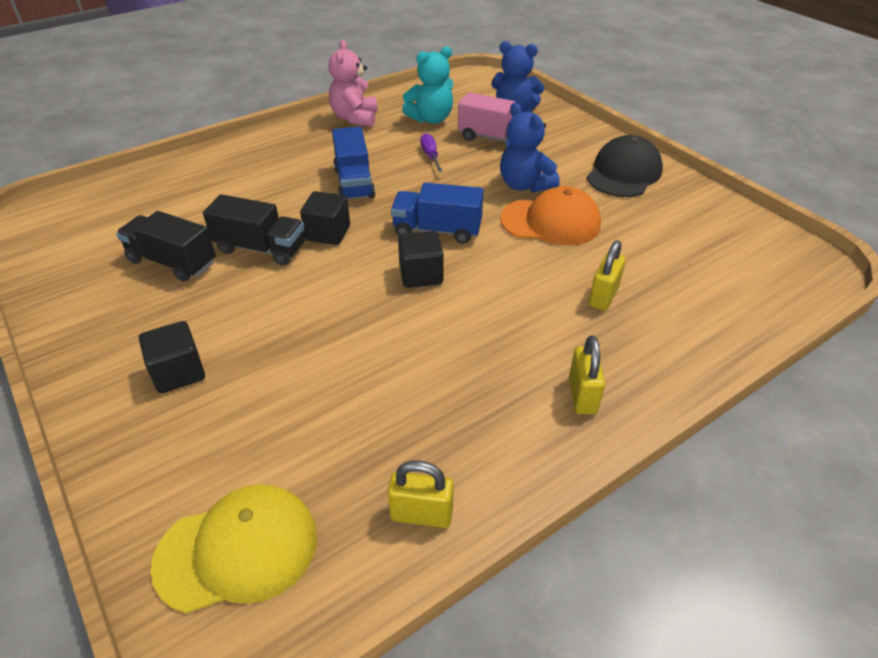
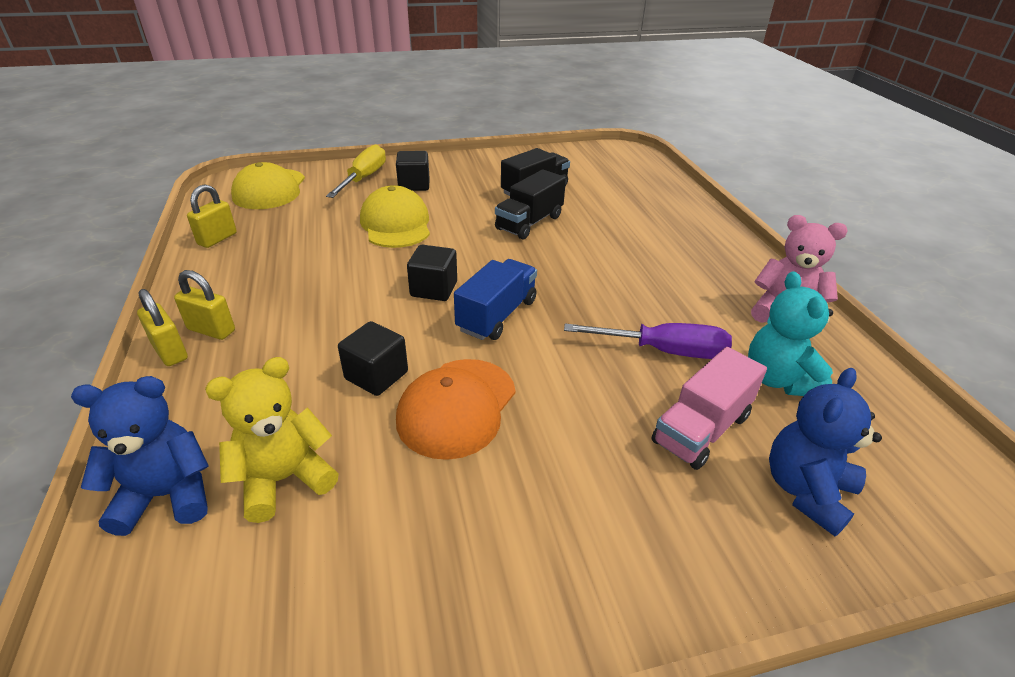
camera: 110 degrees right, 5 degrees down
(164, 440) = (363, 178): none -> yellow screwdriver
(303, 347) = (396, 224): none -> yellow cap
(328, 233) = (532, 255): black cube -> black cube (376, 375)
(354, 183) = (617, 283): blue truck -> none
(430, 156) = (663, 351): purple screwdriver -> purple screwdriver, size x1.71
(524, 185) = (554, 414): blue teddy bear -> blue teddy bear (167, 495)
(603, 296) = (299, 395): yellow padlock -> yellow padlock (170, 351)
(624, 173) = (536, 558): black cap -> none
(668, 269) = (284, 479): none -> yellow teddy bear

